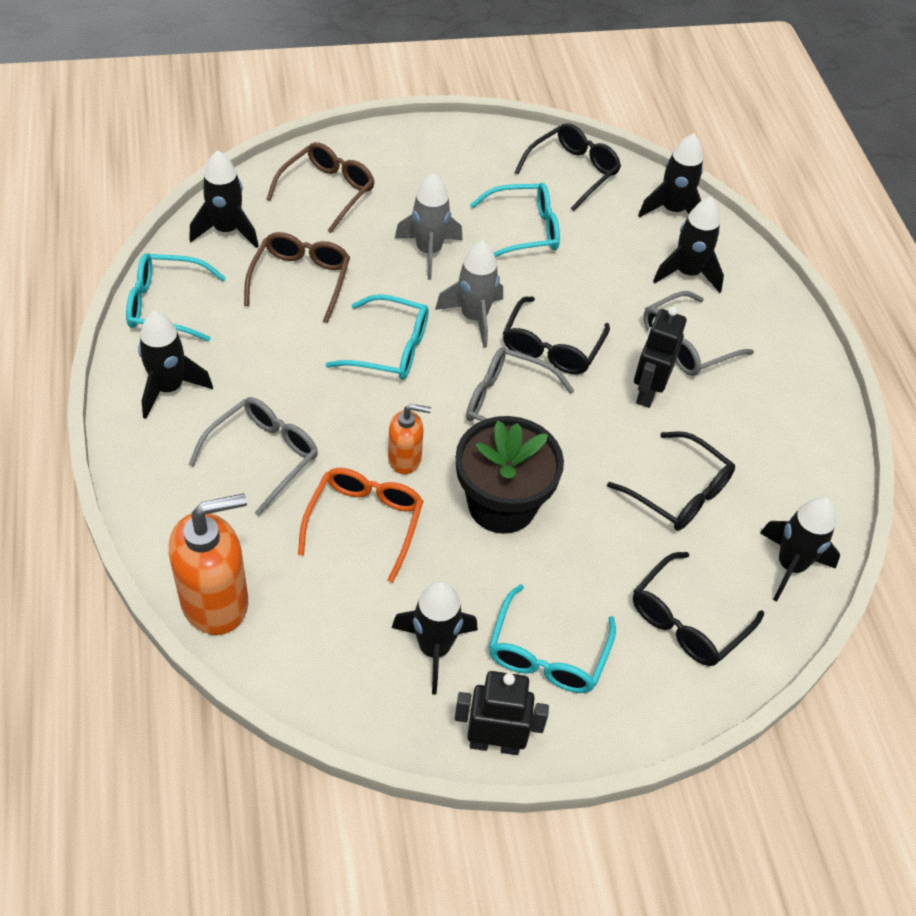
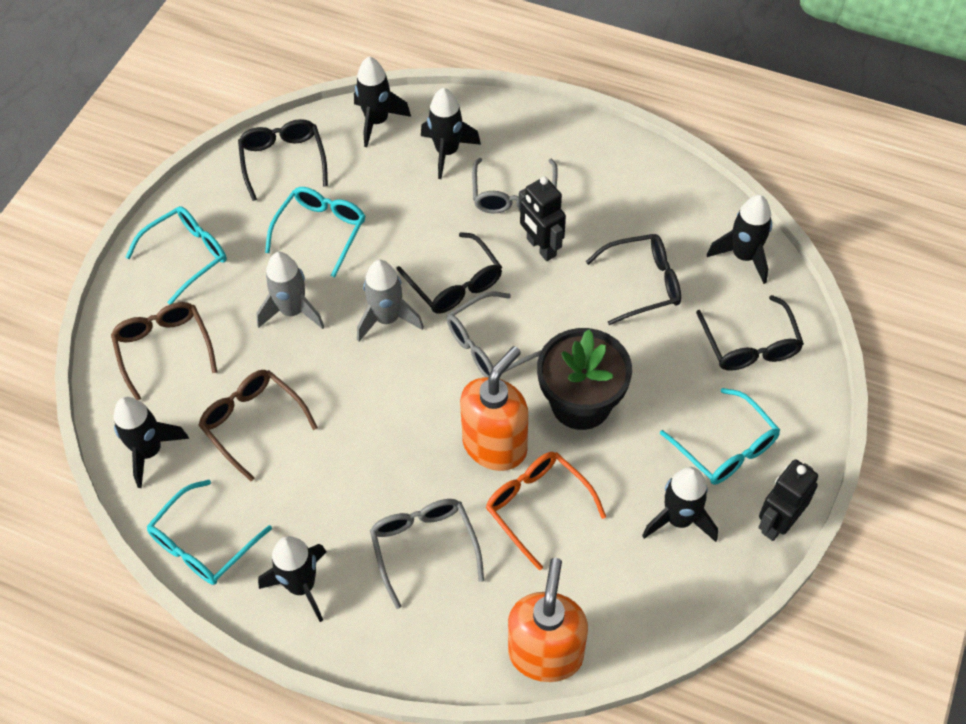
camera: 50 degrees left, 5 degrees up
(390, 348) = (377, 396): turquoise glasses -> turquoise glasses (187, 256)
(405, 459) = (495, 445): orange soap dispenser -> orange soap dispenser, size x1.80

